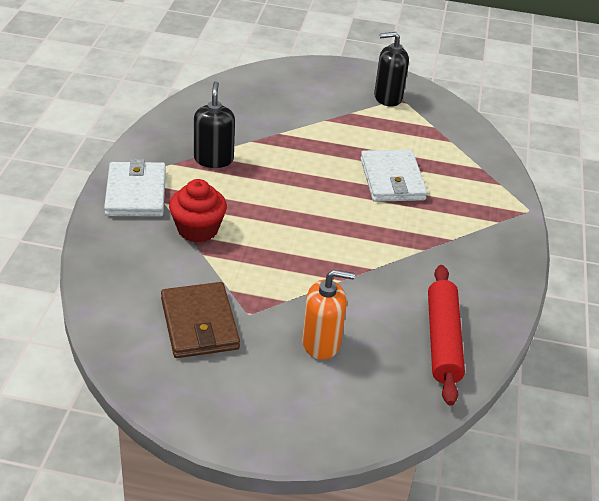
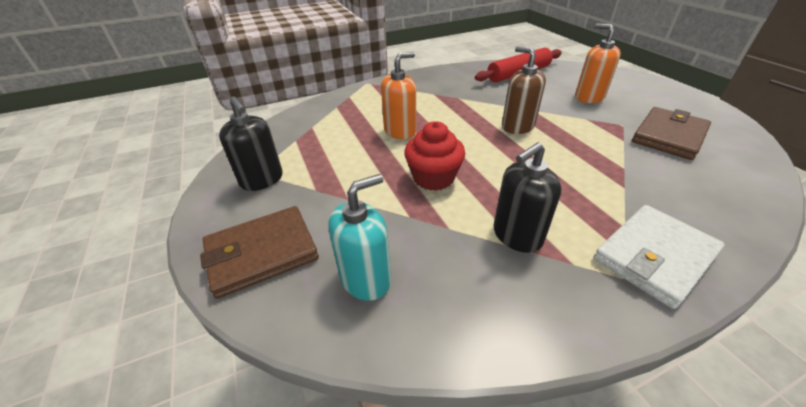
camera: 120 degrees left, 0 degrees up
(198, 229) = (610, 185): red cupcake -> red cupcake (433, 178)
(250, 100) = (366, 279): none -> turquoise soap dispenser
(309, 79) = (261, 253): none -> brown wallet
(324, 246) = (517, 126): none -> brown soap dispenser
(392, 179) = (400, 131): white wallet -> orange soap dispenser

